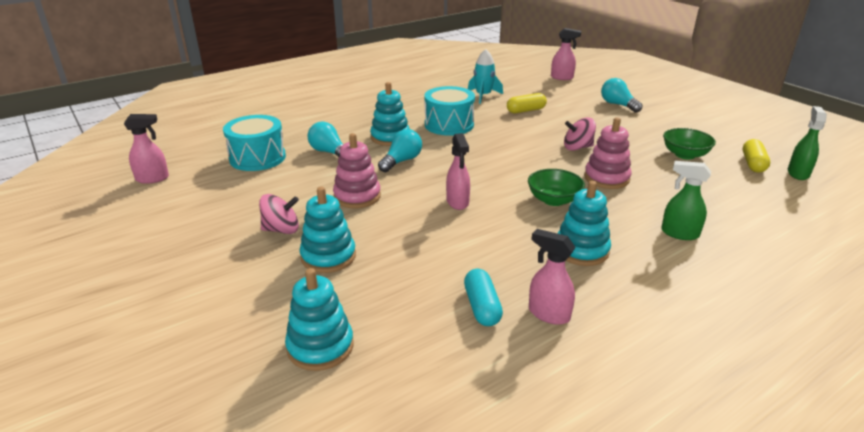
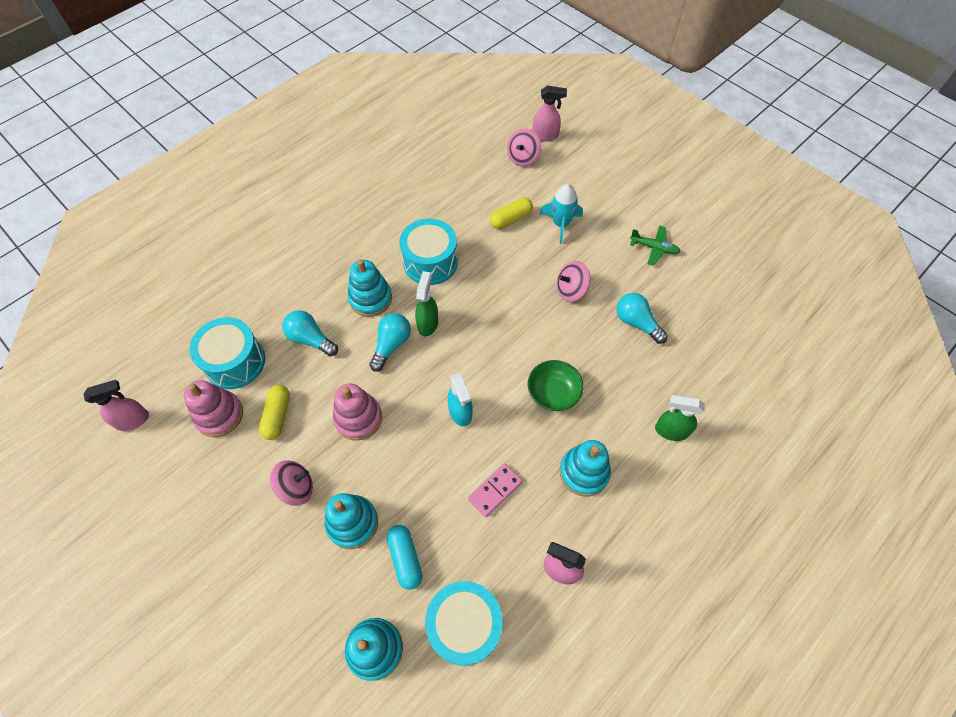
camera: 10 degrees left, 30 degrees up
(428, 342) = (464, 625): none -> turquoise drum
(457, 202) = (460, 412): pink spray bottle -> turquoise spray bottle
(482, 307) = (503, 571): turquoise capsule -> turquoise capsule (405, 558)
(483, 96) = (460, 191): turquoise rocket -> turquoise rocket (561, 224)
(483, 252) = (495, 490): none -> pink domino
(541, 85) = (523, 158): none -> pink spinning top
(606, 178) = (602, 345): pink stacking toy -> pink stacking toy (219, 415)
(618, 105) = (610, 192): turquoise light bulb -> turquoise light bulb (637, 323)
(659, 133) = (654, 248): none -> green plane
(685, 155) = (679, 288): green bowl -> none
(753, 164) = (744, 296): yellow capsule -> yellow capsule (277, 416)
(798, 173) = (785, 308): green spray bottle -> green spray bottle (428, 323)

